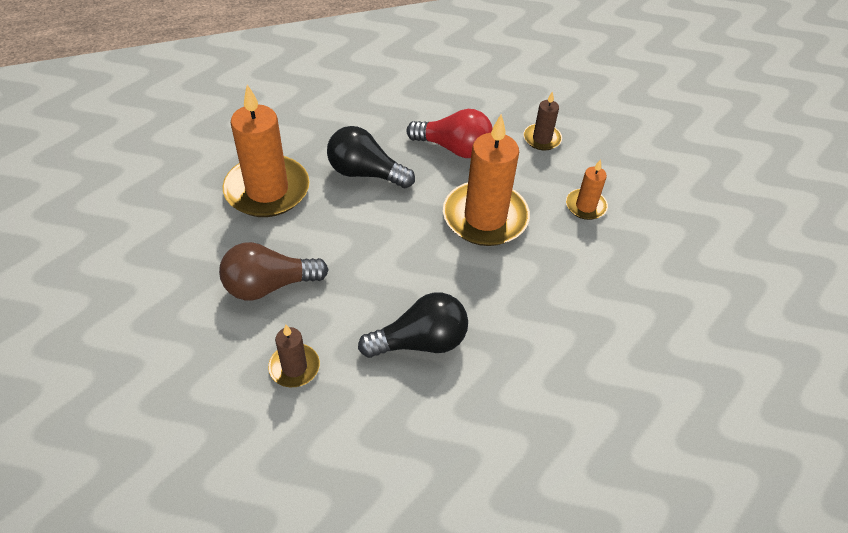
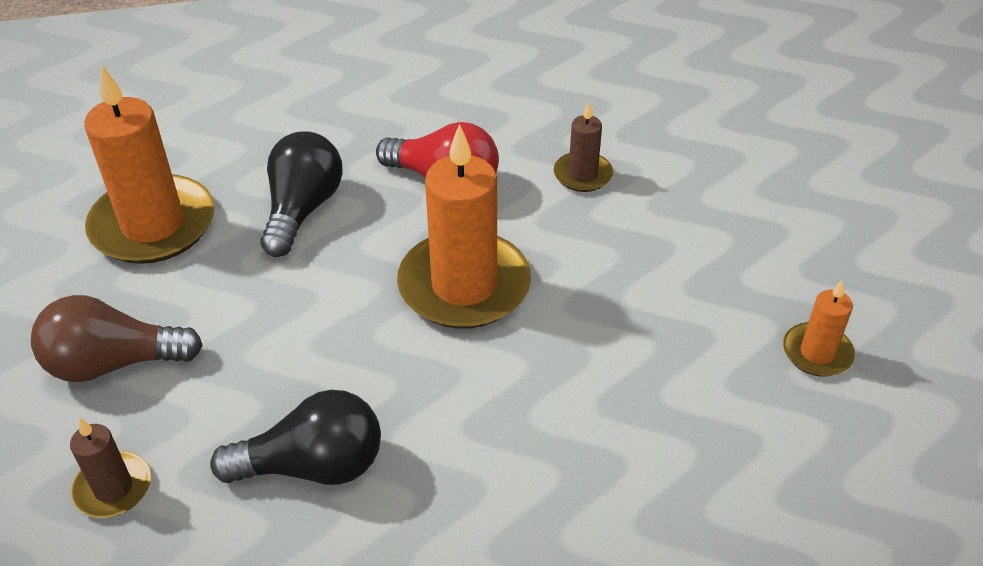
camera: 10 degrees right, 5 degrees down
(365, 173) = (302, 209): black light bulb -> black light bulb turned 75 degrees clockwise
(585, 206) = (625, 279): orange candle -> orange candle (817, 353)

